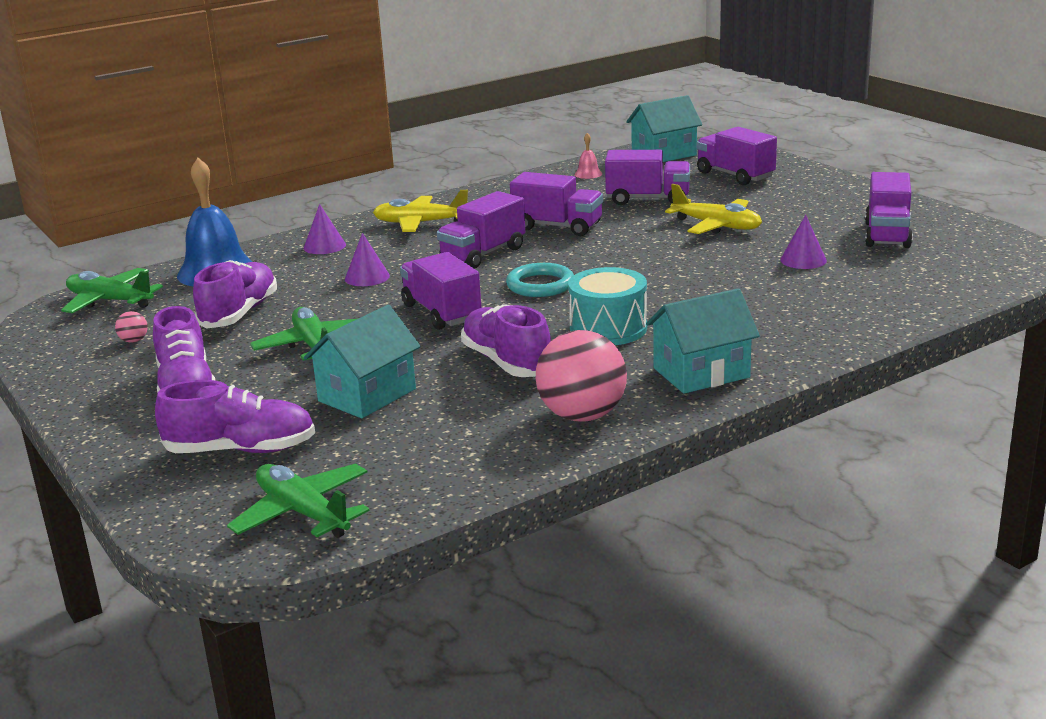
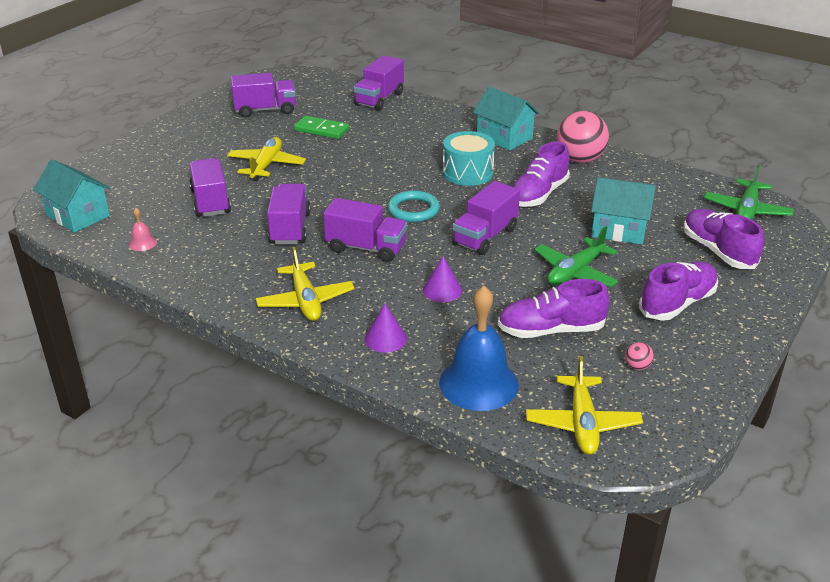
camera: 115 degrees left, 10 degrees up
(110, 301) = (582, 423): green plane -> yellow plane
(735, 175) = (141, 175): purple truck -> purple truck (379, 99)
(803, 260) = (321, 130): purple cone -> green domino

